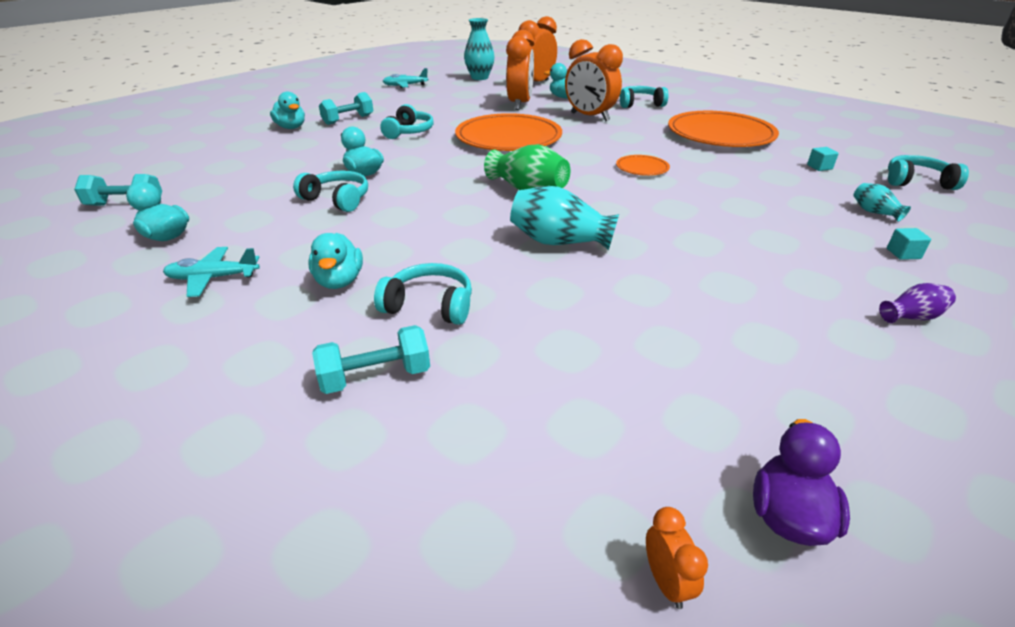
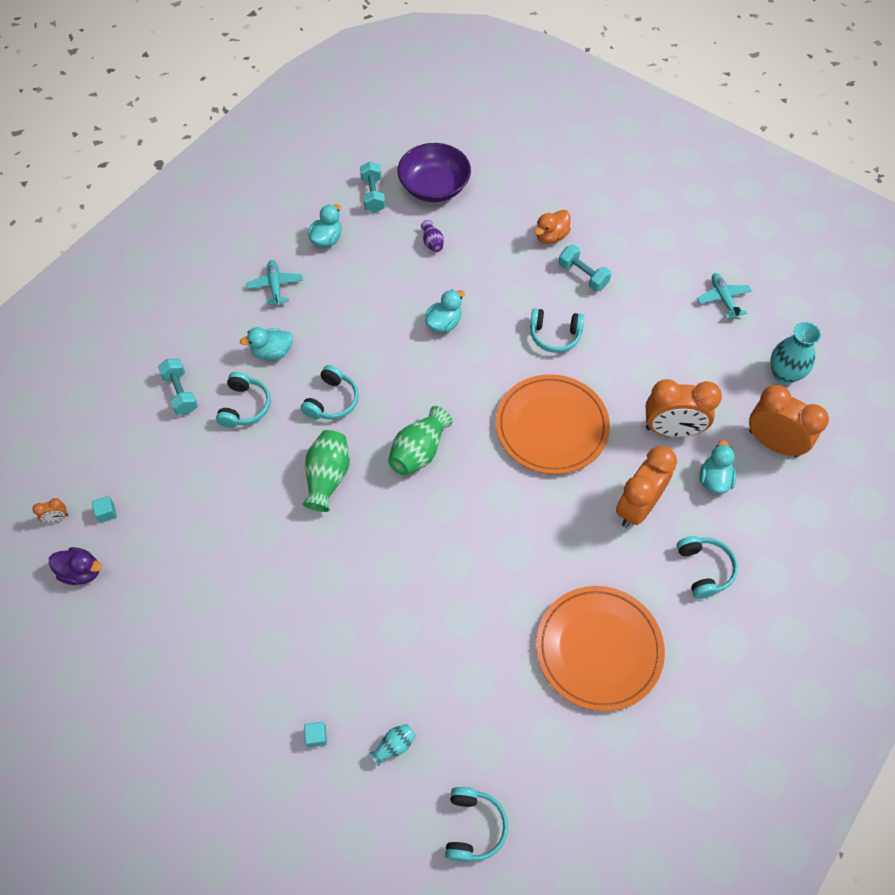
camera: 85 degrees right, 25 degrees up
(161, 171) = (434, 187): none -> purple bowl
(291, 127) = (551, 236): turquoise duck -> orange duck
(337, 199) = (391, 318): turquoise headphones -> turquoise headphones (332, 401)
(559, 242) = (328, 477): turquoise vase -> green vase
(642, 168) = (482, 550): orange plate -> none
(819, 167) = (505, 733): turquoise cube -> turquoise cube (107, 513)
(911, 317) = (228, 700): purple vase -> purple vase (432, 243)

